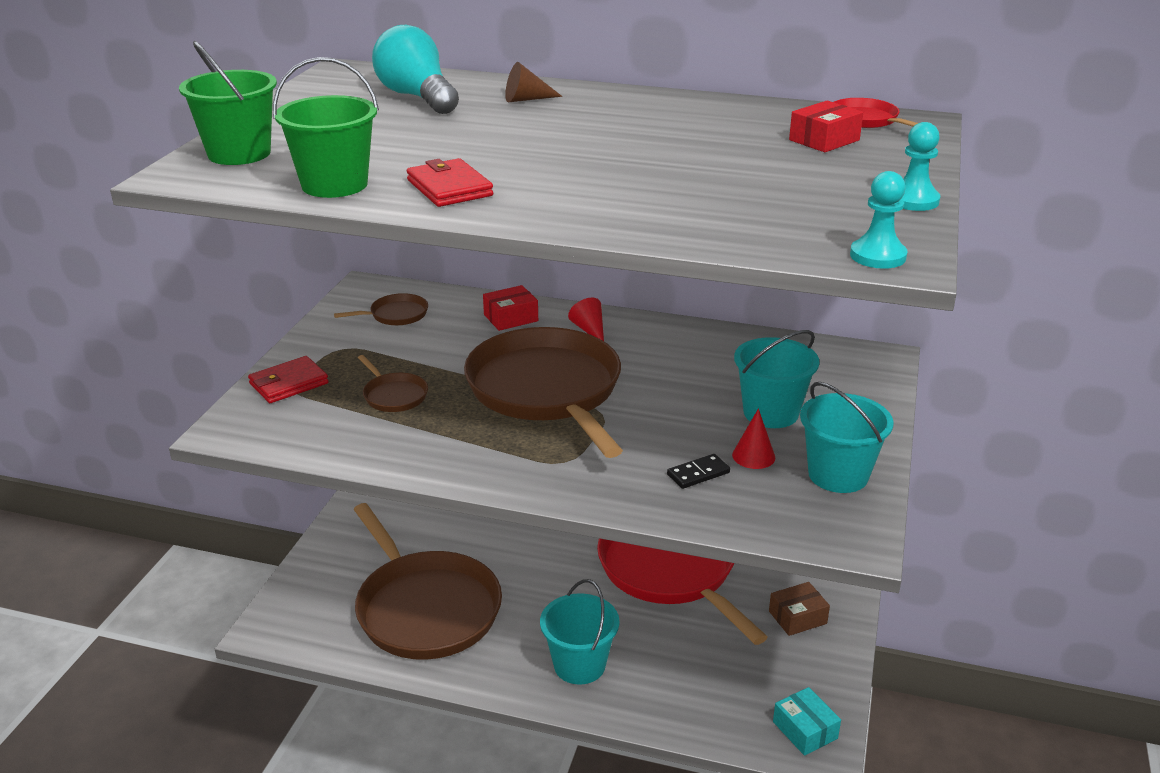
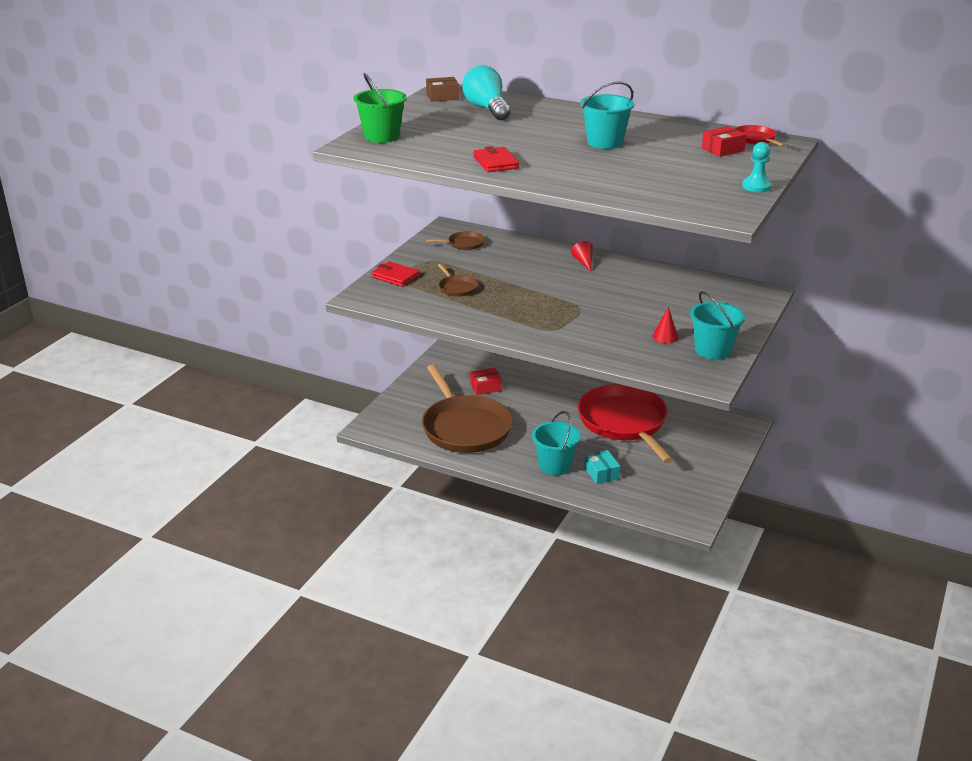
camera: 10 degrees right, 0 degrees up
(289, 383) = (395, 276): red wallet -> red wallet turned 60 degrees clockwise
(334, 185) = (433, 157): green bucket -> none
(511, 318) = (535, 251): red box -> red box (485, 387)
(526, 99) = (552, 114): brown cone -> none
(546, 390) = (549, 292): brown pan -> none
(698, 474) = (629, 342): black domino -> none
(771, 413) = (683, 316): turquoise bucket -> turquoise bucket (605, 142)
(797, 617) = (699, 455): brown box -> brown box (442, 96)
(805, 730) = (686, 512): turquoise box -> turquoise box (601, 473)
(877, 256) = (719, 213): turquoise pawn -> none

